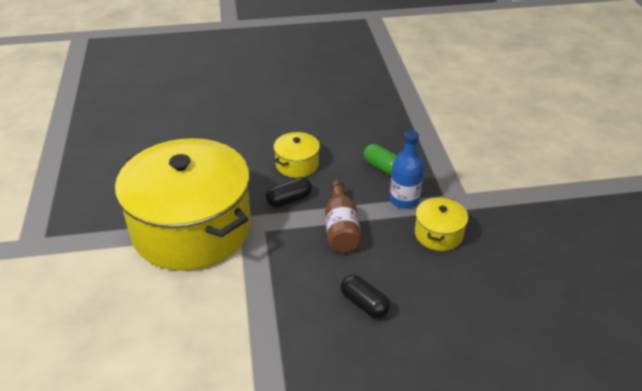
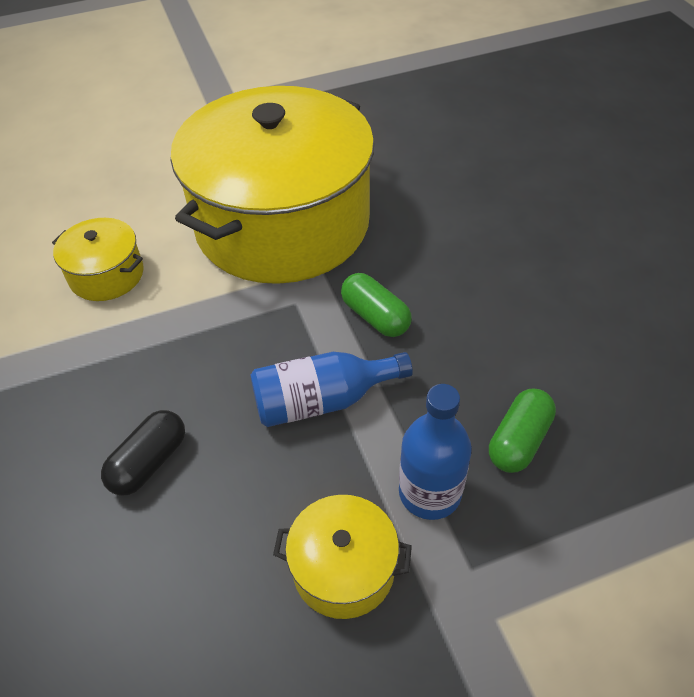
camera: 80 degrees right, 10 degrees up
(289, 200) = (375, 316): black capsule -> green capsule
(297, 164) = (472, 308): yellow pot -> yellow pot (107, 275)
(341, 228) = (322, 401): brown bottle -> blue bottle

